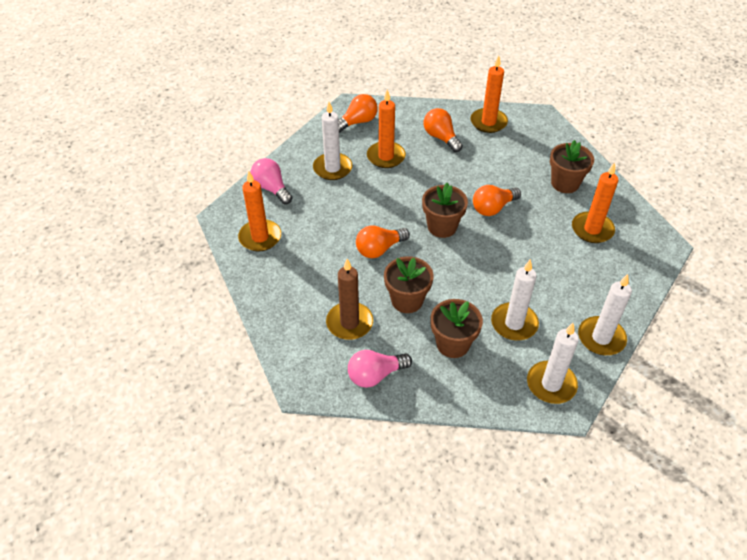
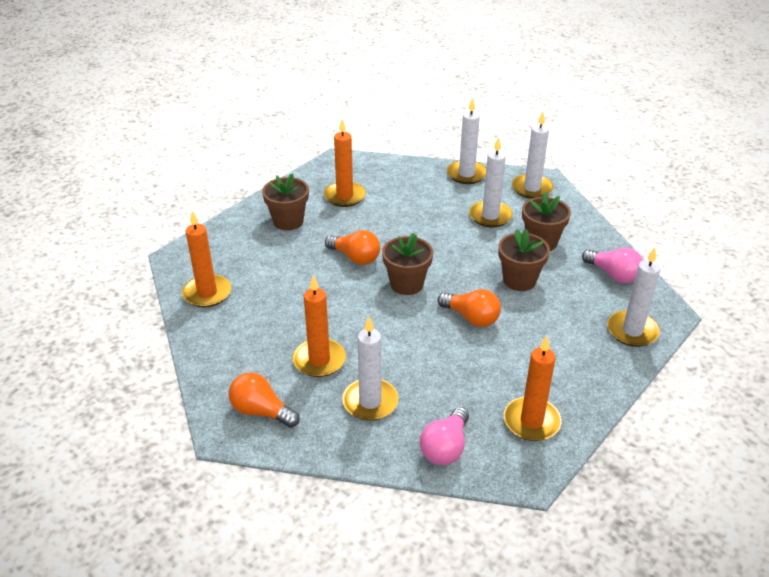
camera: 115 degrees left, 10 degrees down
(300, 345) = (632, 331): none -> white candle
(349, 323) = (577, 308): brown candle -> none
(441, 137) = (256, 324): orange light bulb -> none

